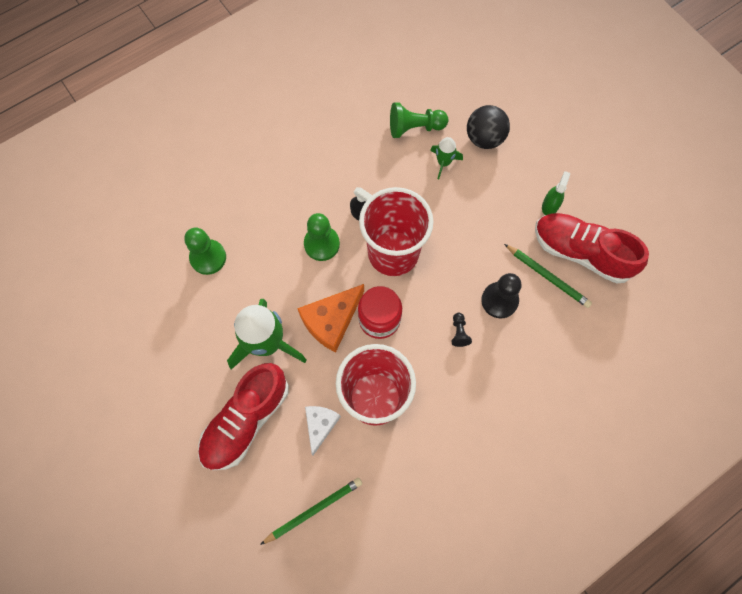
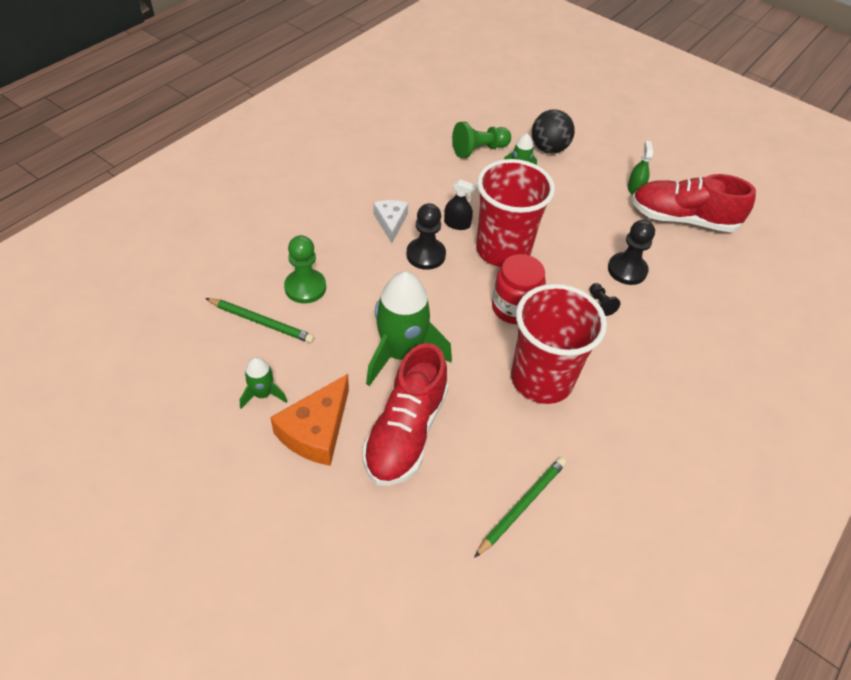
camera: 20 degrees left, 20 degrees down
(145, 357) = (262, 394): none -> green rocket
(320, 425) = (493, 418): white cheese -> white cheese (391, 222)
(321, 244) = (425, 255): green pawn -> black pawn
(331, 320) = (464, 318): orange cheese -> orange cheese (316, 430)
(547, 277) = (662, 243): green pencil -> green pencil (261, 322)

